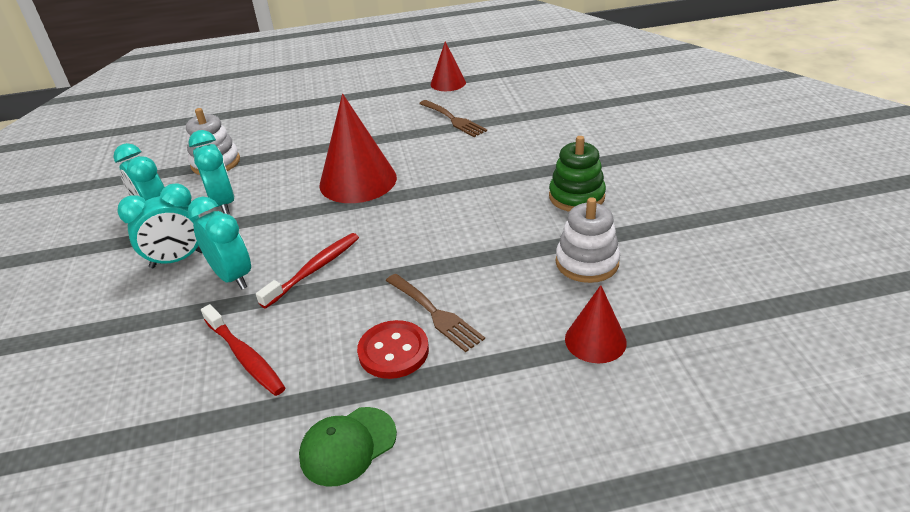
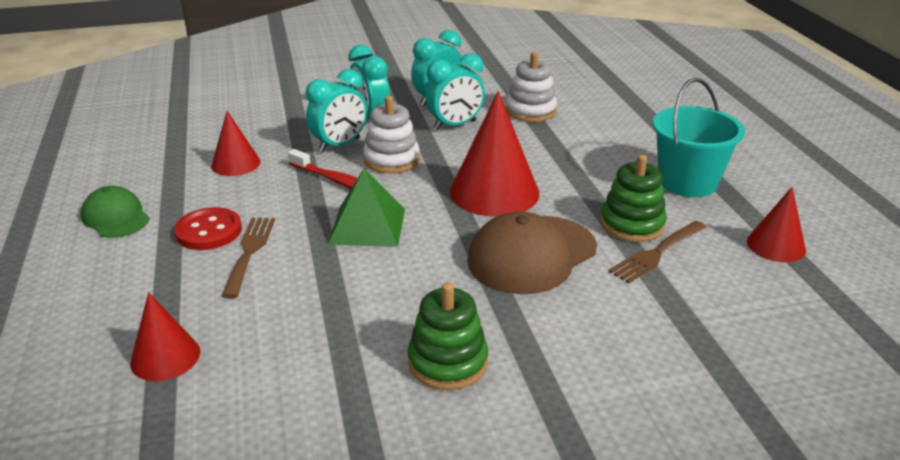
camera: 85 degrees right, 5 degrees down
(245, 356) = (235, 164): red toothbrush -> red cone
(365, 103) = (687, 182): none -> turquoise bucket
(400, 244) = (367, 226): none -> green pyramid
(417, 126) = (632, 224): none -> green stacking toy
(435, 314) = (249, 252): brown fork -> brown fork turned 135 degrees clockwise
(451, 165) = (531, 255): none -> brown cap
(587, 262) = (299, 361): white stacking toy -> white stacking toy (391, 160)

